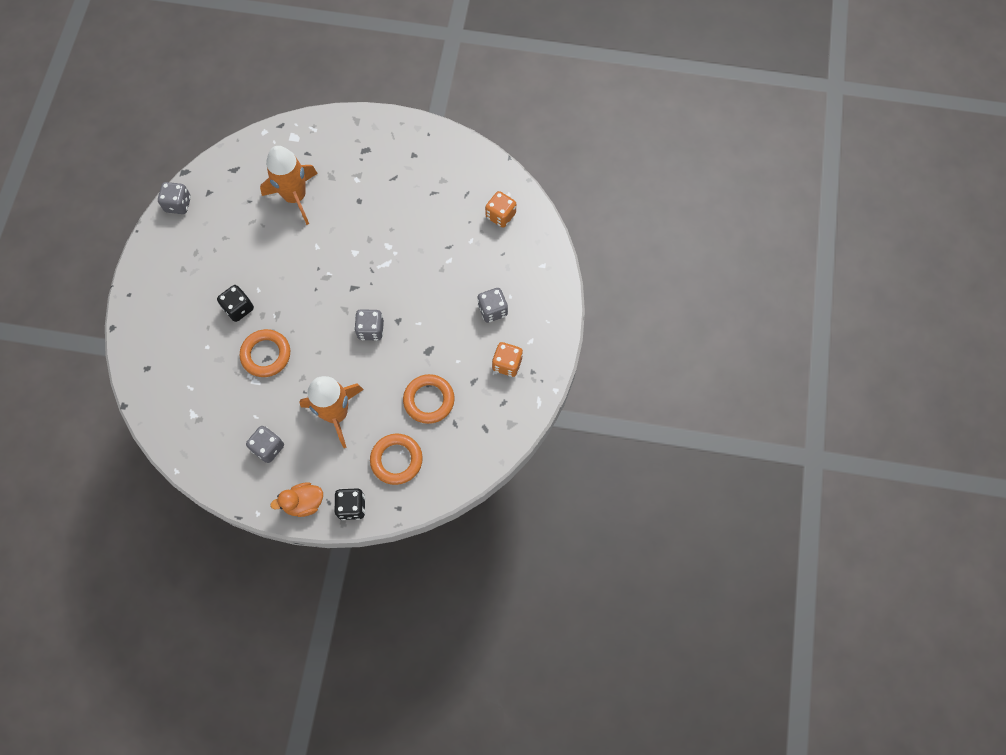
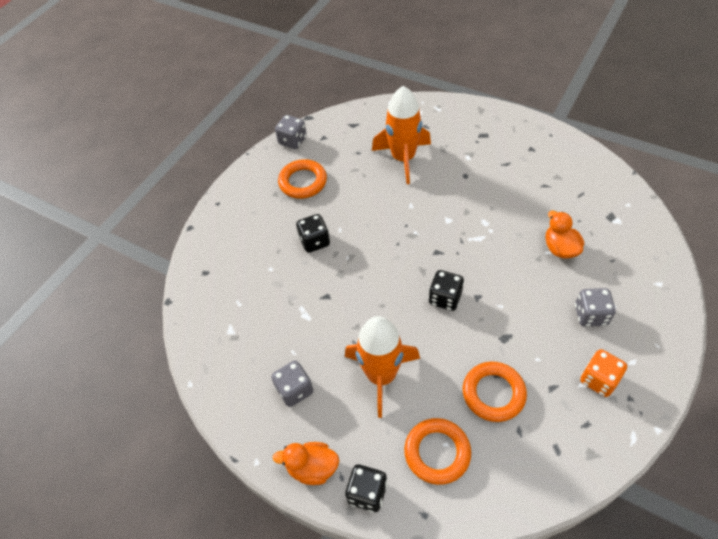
camera: 25 degrees right, 15 degrees down
(266, 355) = (326, 292): orange ring -> orange ring (303, 182)
(371, 330) = (445, 298): grey dice -> black dice
(458, 254) = (560, 248): none -> orange duck
(500, 215) = (616, 222): orange dice -> none

